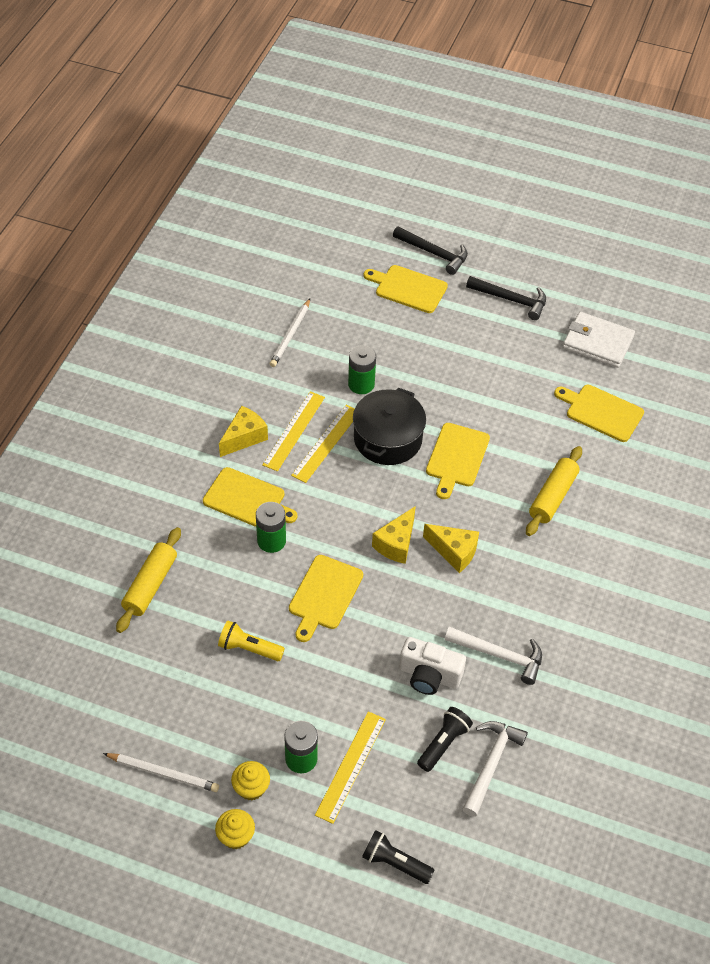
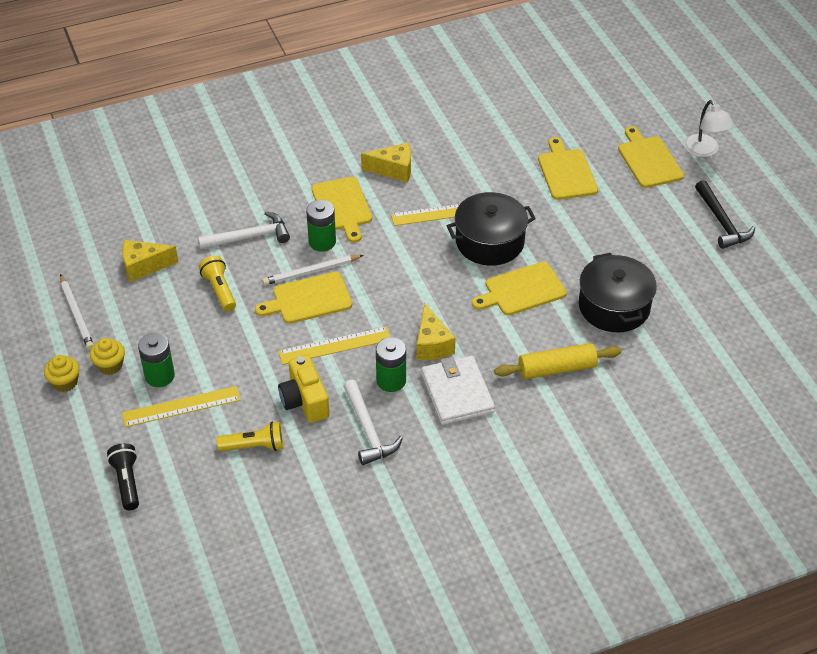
camera: 50 degrees right, 5 degrees down
(150, 585) = (215, 209): yellow rolling pin -> none
(291, 335) = (516, 131): white pencil -> white pencil (311, 272)
(294, 431) = (432, 190): yellow ruler -> yellow ruler (335, 346)
(361, 384) = (521, 195): green battery -> green battery (391, 380)
(396, 544) = (400, 308): yellow cheese -> yellow cheese (144, 266)
(429, 675) = (304, 401): white camera -> yellow camera
(434, 253) = (704, 151): black hammer -> white lamp
(443, 743) = (254, 446): black flashlight -> yellow flashlight
(491, 764) = (266, 485): white hammer -> white hammer (249, 237)
(527, 419) = (614, 306): none -> black pot
(597, 342) = (752, 299): white wallet -> white wallet (457, 393)
(601, 412) = (682, 346): yellow cutting board -> yellow cutting board (566, 172)

